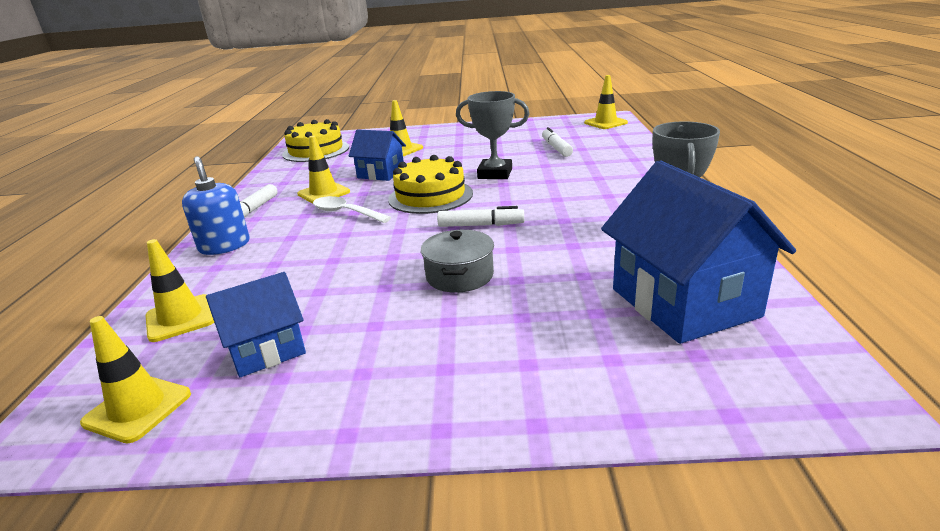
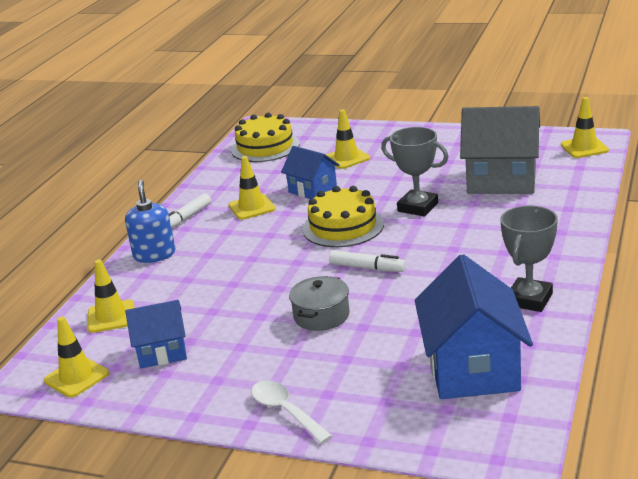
camera: 20 degrees right, 0 degrees up
(345, 213) = (261, 234): white spoon -> white spoon (285, 411)
(556, 148) = (501, 180): white marker -> grey house

